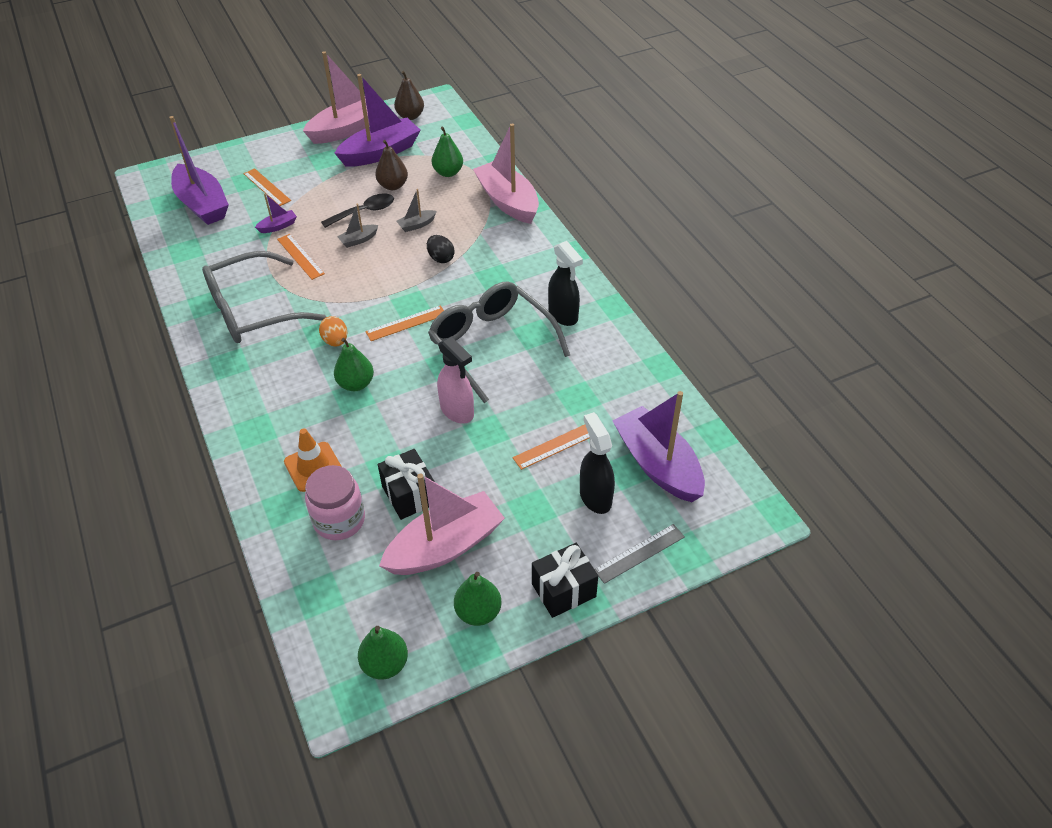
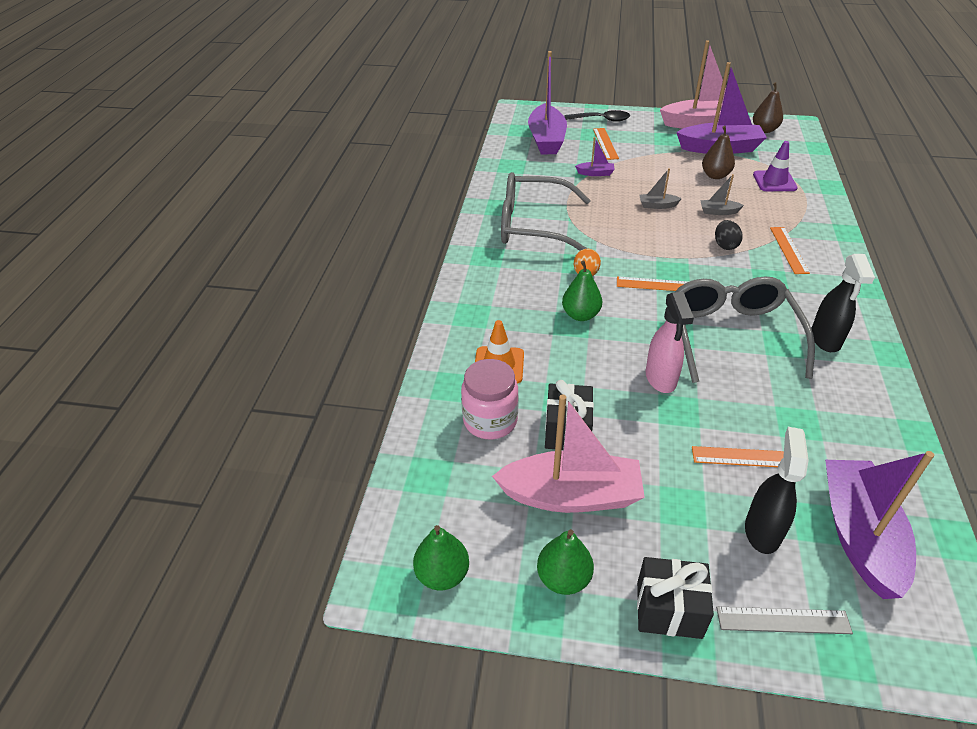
camera: 35 degrees right, 5 degrees down
(300, 256) = (599, 200): orange ruler -> orange ruler (789, 250)
(364, 212) = (676, 186): black spoon -> black spoon (601, 120)
(448, 172) = (774, 181): green pear -> purple traffic cone
(508, 201) = (821, 222): pink boat -> none

